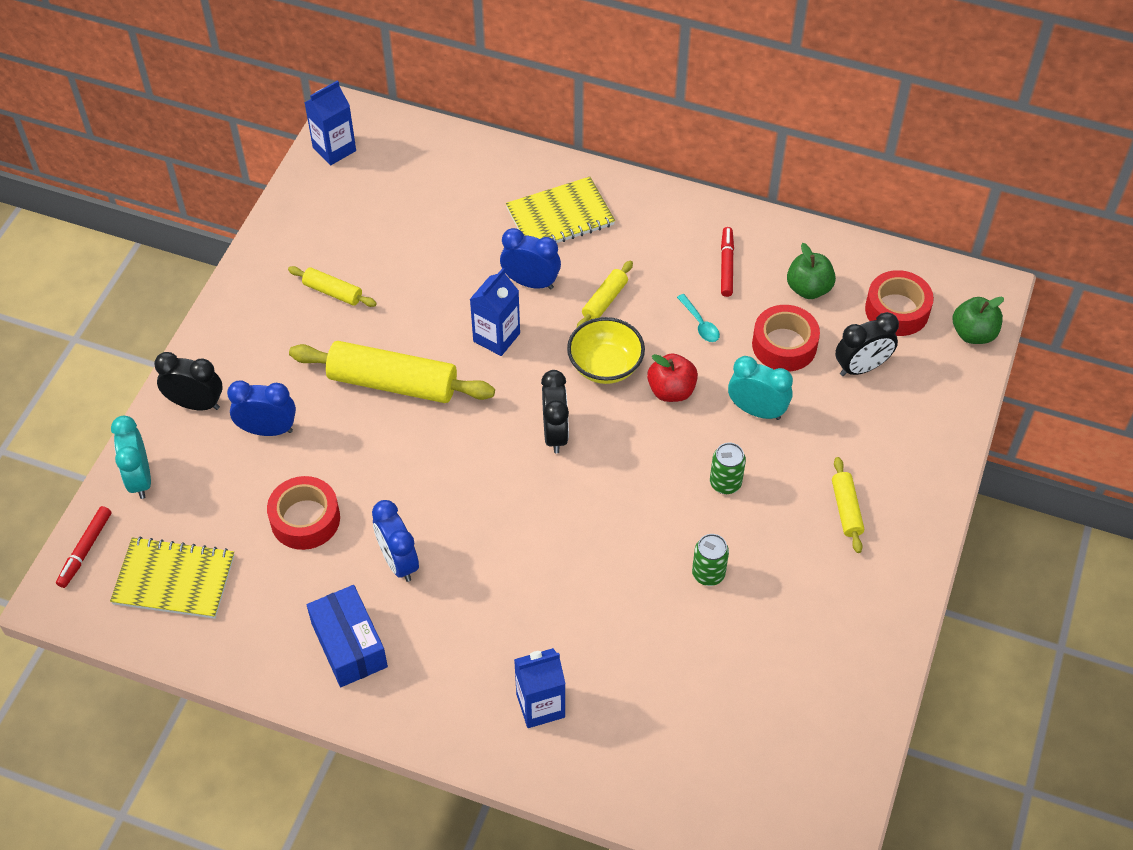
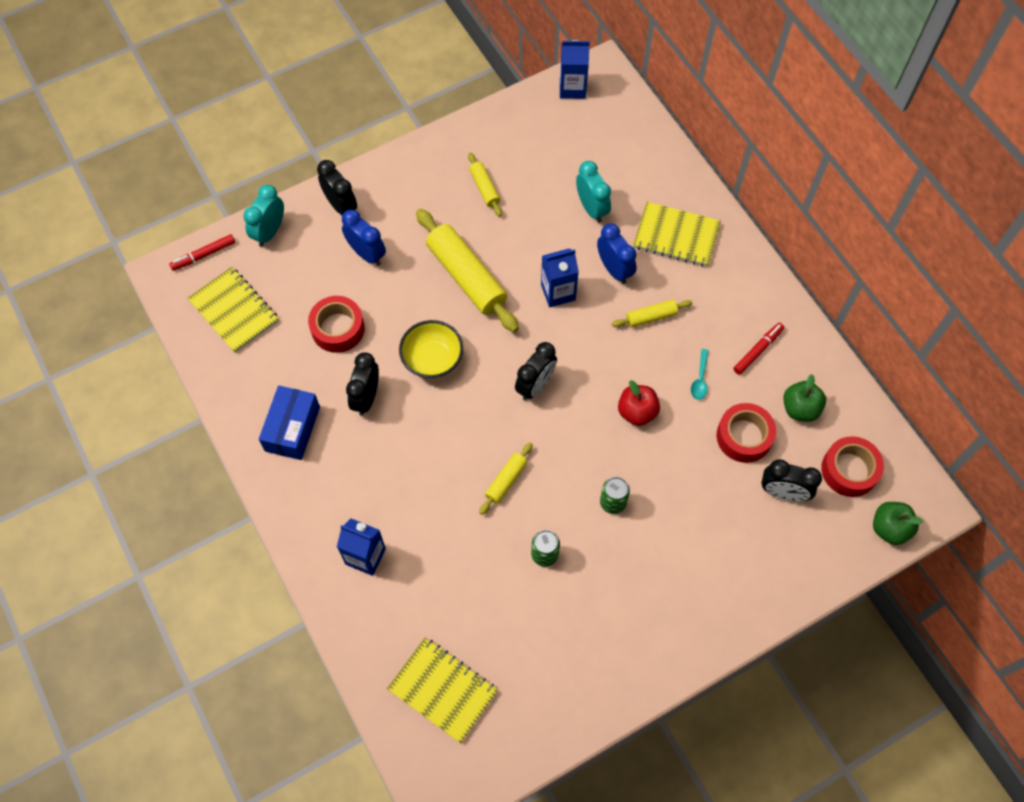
camera: 40 degrees right, 10 degrees up
(398, 561) = (366, 397): blue clock -> black clock
(605, 366) = (609, 363): yellow bowl -> yellow bowl (432, 359)
(732, 765) = (442, 690): none -> yellow notebook
(756, 411) = (681, 468): turquoise clock -> turquoise clock (591, 208)
(846, 509) = (676, 583): yellow rolling pin -> yellow rolling pin (506, 481)

